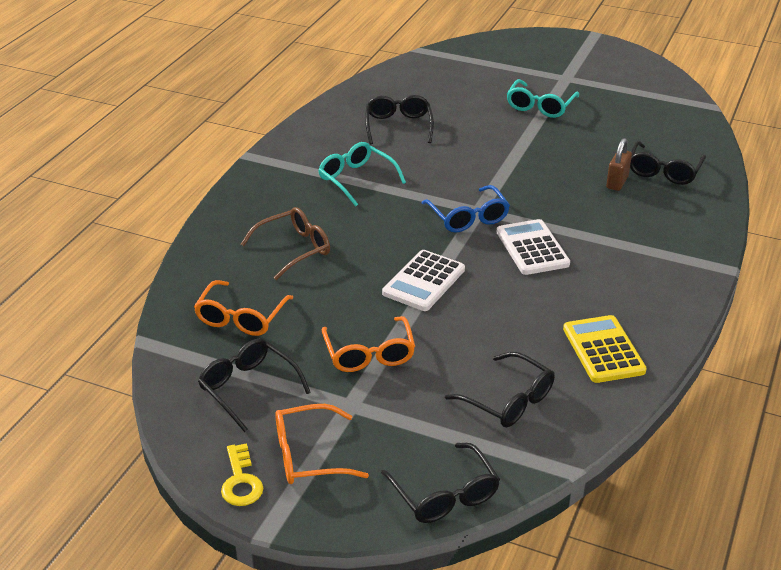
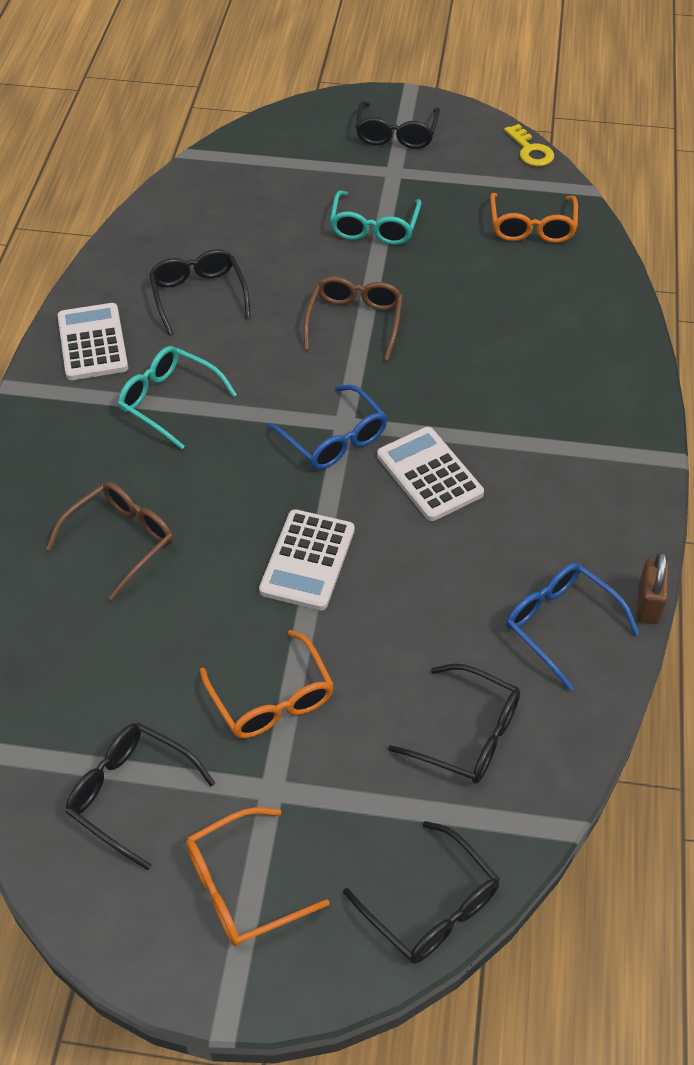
camera: 15 degrees left, 15 degrees up
(241, 317) = (85, 675): orange glasses -> orange glasses (532, 227)
(241, 481) = (167, 951): yellow key -> yellow key (530, 150)
(314, 141) = (92, 343): none -> white calculator
(507, 156) = (355, 322): none -> brown glasses
(603, 350) = (560, 625): yellow calculator -> blue glasses
(617, 182) = (505, 342): brown padlock -> brown padlock (648, 604)
(664, 171) = (557, 312): black glasses -> black glasses (396, 134)

